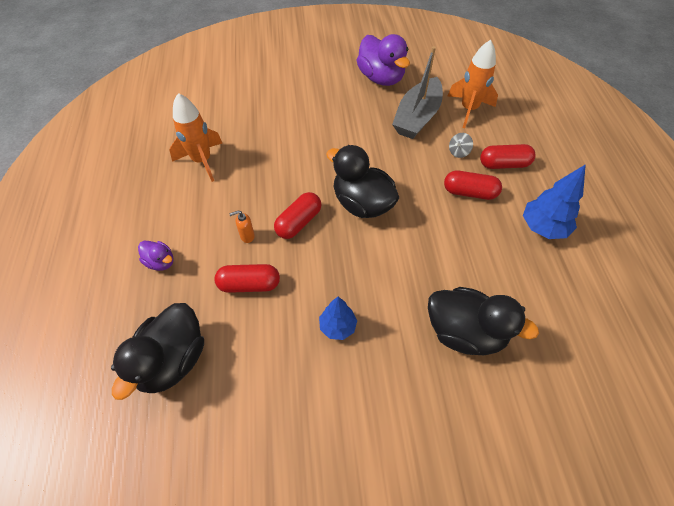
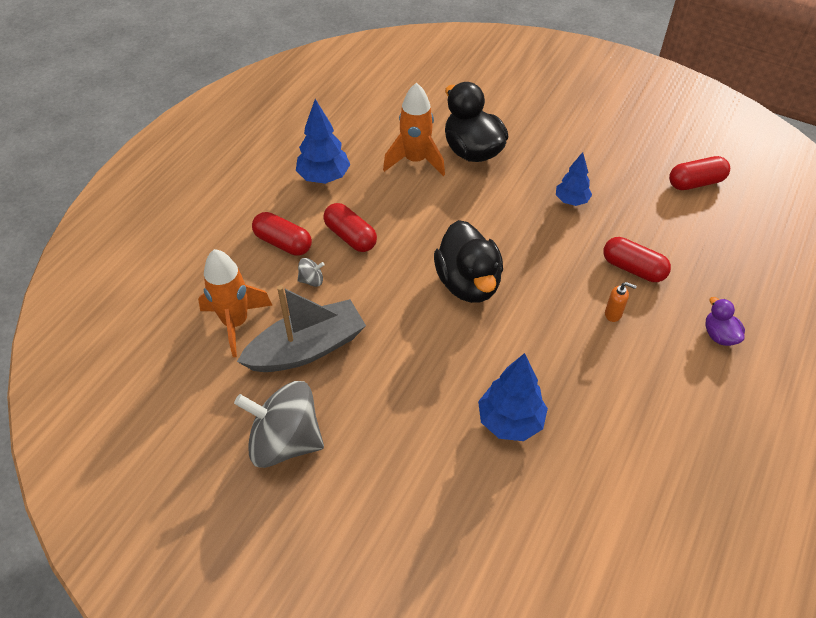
camera: 145 degrees left, 5 degrees down
(172, 360) = (729, 246): black duck -> none
(202, 161) = (626, 442): orange rocket -> orange rocket (415, 161)
(275, 139) = (510, 421): none -> blue tree
(299, 222) = (549, 299): red capsule -> red capsule (695, 182)
(381, 78) = (285, 441): purple duck -> grey spinning top

